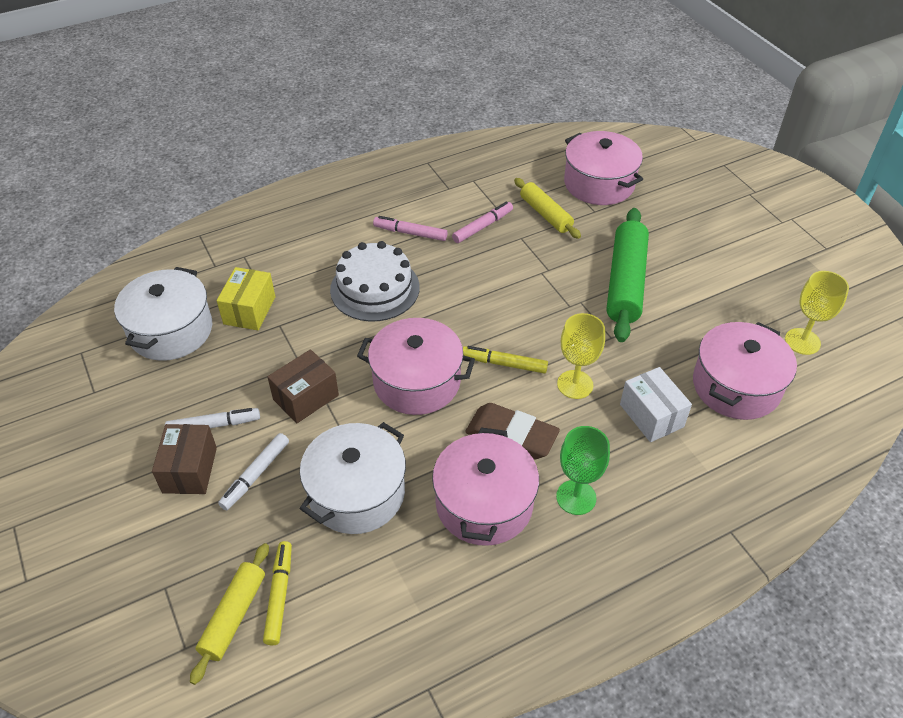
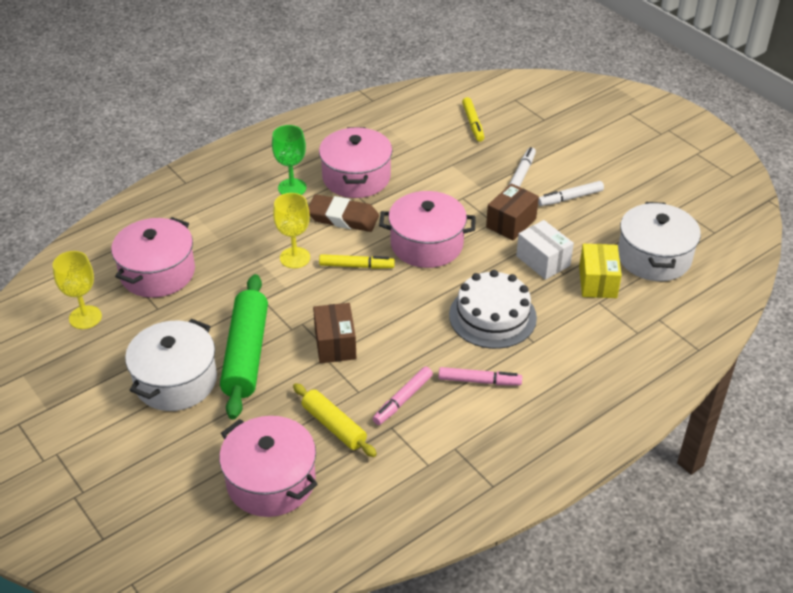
camera: 170 degrees right, 5 degrees down
(190, 470) = (569, 172): brown box -> brown box (335, 344)
(233, 616) = (495, 113): yellow rolling pin -> none
(357, 493) = (446, 173): white pot -> white pot (176, 381)
(651, 415) = (232, 243): white box -> white box (543, 261)

